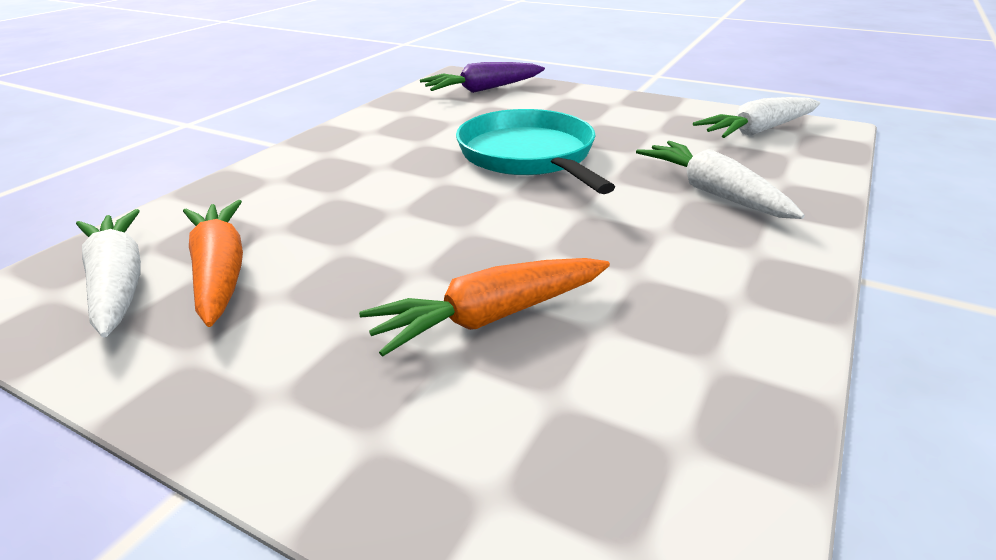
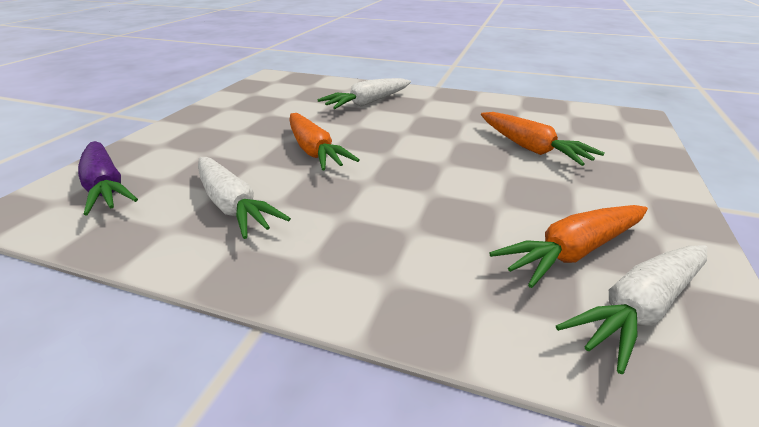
camera: 100 degrees left, 0 degrees up
(529, 156) = (314, 151): turquoise pan -> orange carrot
(757, 131) = (273, 89): white carrot -> white carrot (233, 206)

